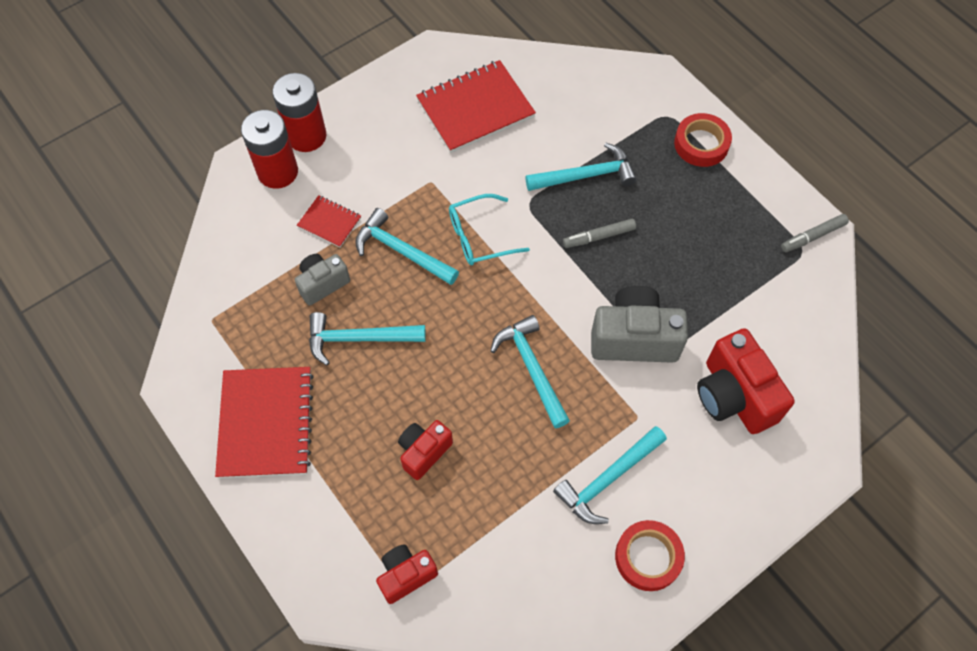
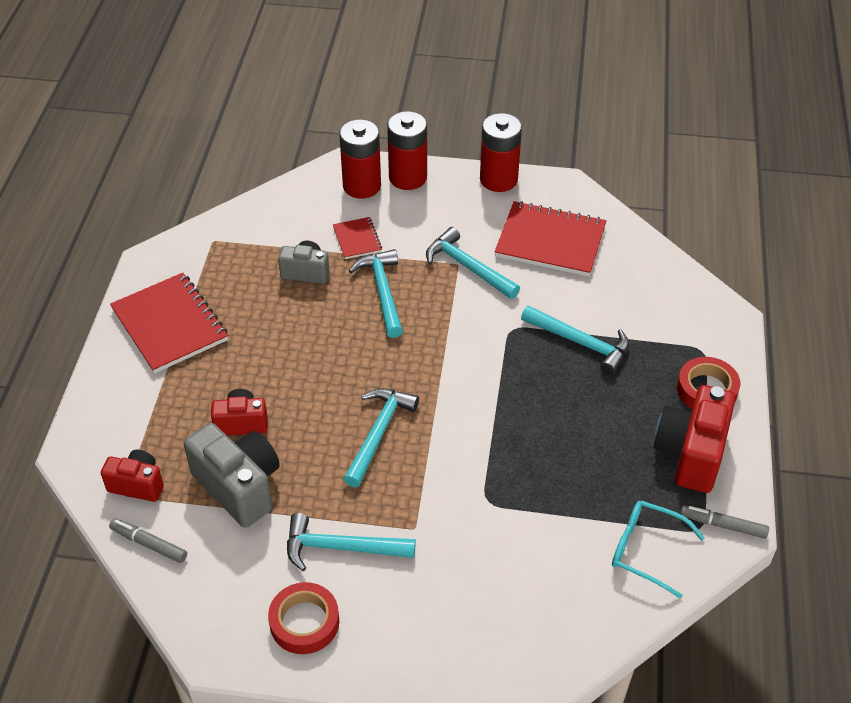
camera: 45 degrees right, 15 degrees down
(266, 423) = (169, 325): red notebook -> red notebook turned 75 degrees counterclockwise
(359, 338) = (287, 322): turquoise hammer -> turquoise hammer (468, 267)
(379, 84) = (498, 179): none -> red battery
(479, 237) = (448, 323): turquoise glasses -> turquoise glasses (646, 550)
(599, 237) = (538, 390): grey marker -> grey marker (149, 544)
(634, 338) = (478, 475): grey camera -> grey camera (239, 487)
(734, 396) = (507, 578): red camera -> red camera (691, 453)

